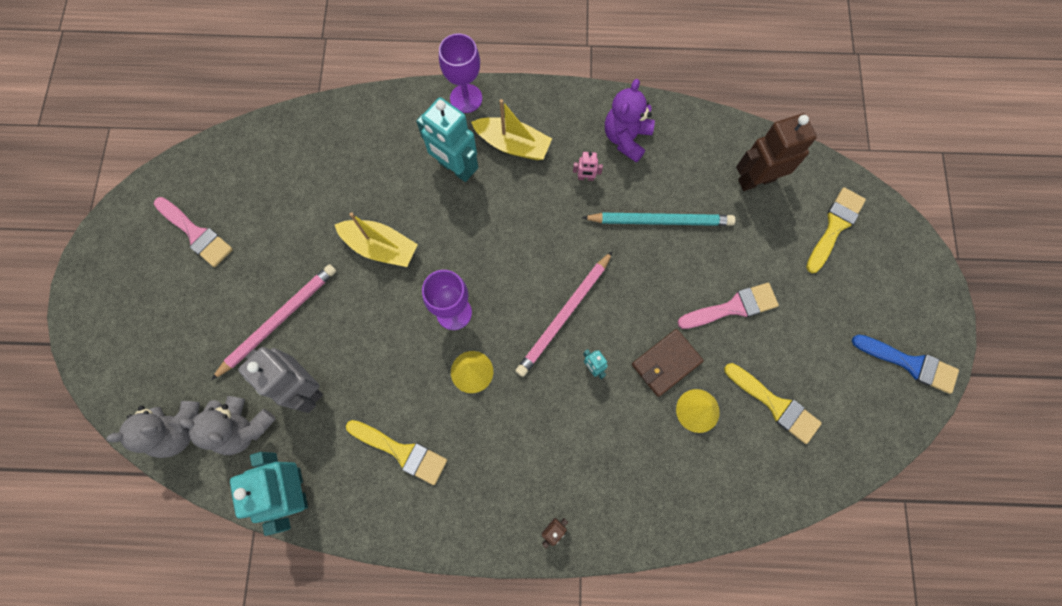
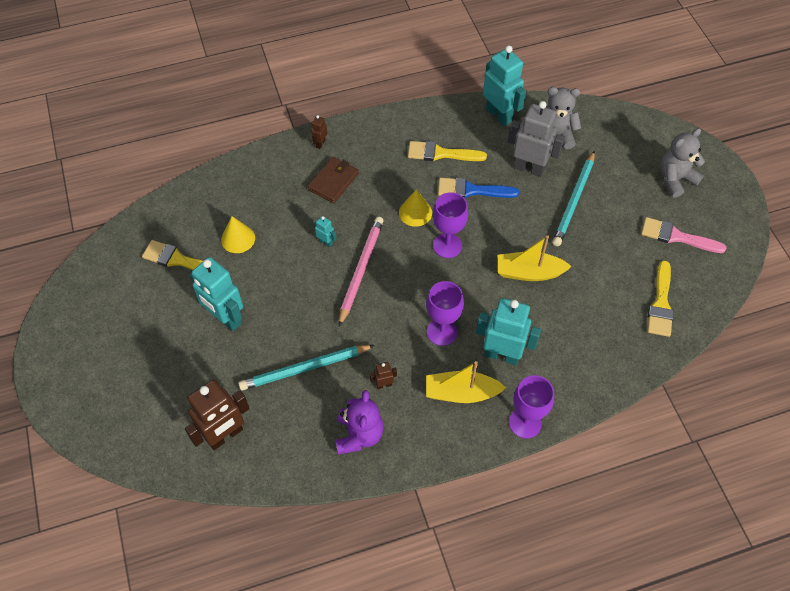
camera: 160 degrees right, 15 degrees down
(178, 430) = (596, 121): grey teddy bear -> grey teddy bear (675, 179)
(278, 320) = (574, 201): pink pencil -> turquoise pencil
(504, 212) = (442, 332): none -> purple goblet
(585, 178) = (383, 384): pink robot -> brown robot
(666, 363) = (270, 262): brown wallet -> brown wallet (333, 181)
(733, 307) = (225, 318): pink brush -> turquoise robot
(834, 226) = (145, 415): yellow brush -> yellow brush (661, 303)
(910, 363) = (71, 321): blue brush -> blue brush (472, 190)

